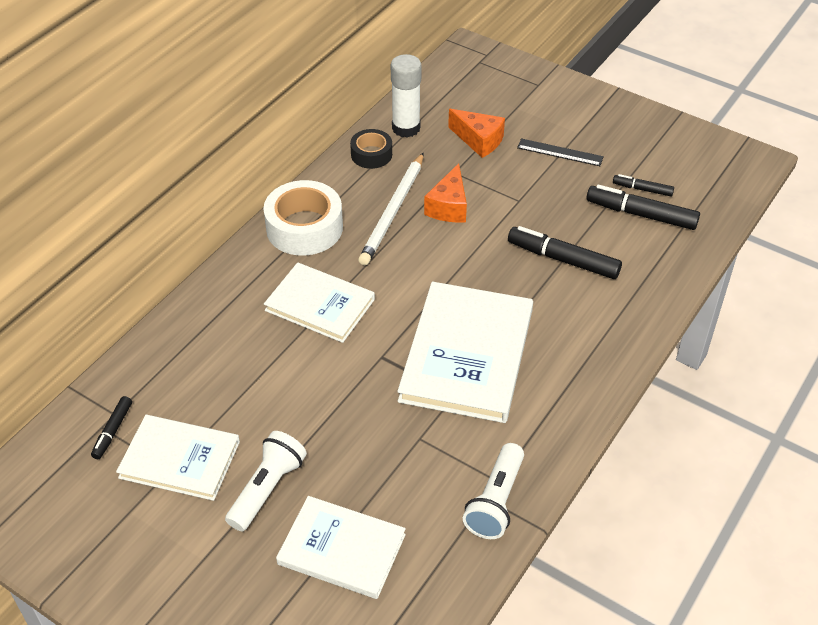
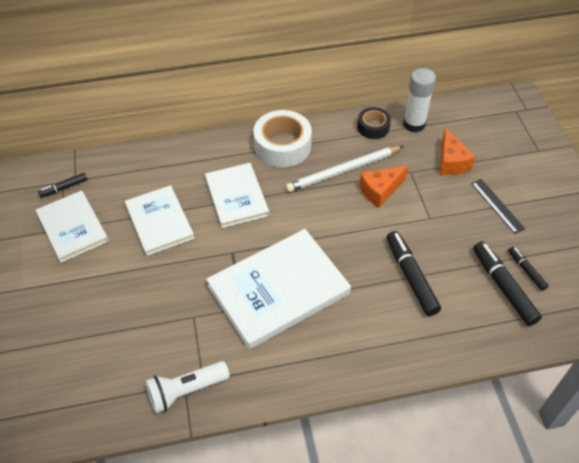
camera: 45 degrees right, 5 degrees up
(267, 489) = (90, 278): white flashlight -> none
(341, 549) = (82, 343): white book -> white book (159, 222)

